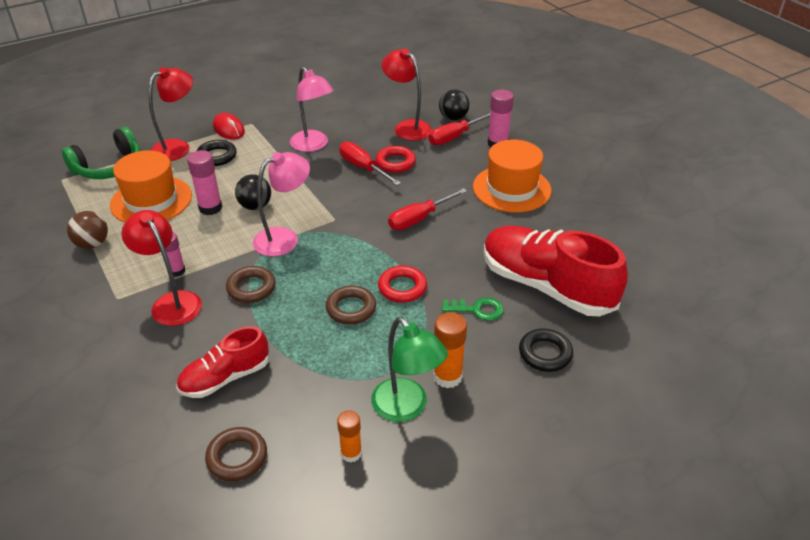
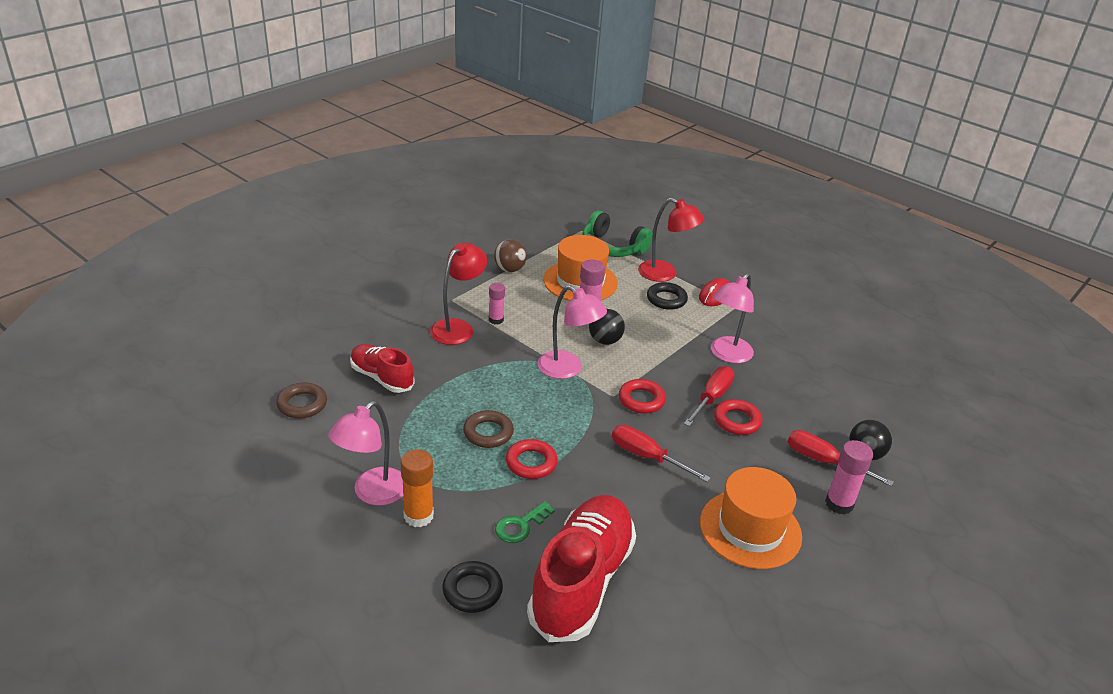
camera: 70 degrees right, 5 degrees down
(251, 288) = (491, 366): brown ring -> none
(348, 205) = (641, 400): none -> red ring
(351, 453) = (316, 467): orange glue stick -> none
(407, 127) = (814, 418): red lamp -> none
(407, 408) = (373, 493): green lamp -> pink lamp
(477, 309) = (520, 526): green key -> green key turned 60 degrees clockwise

